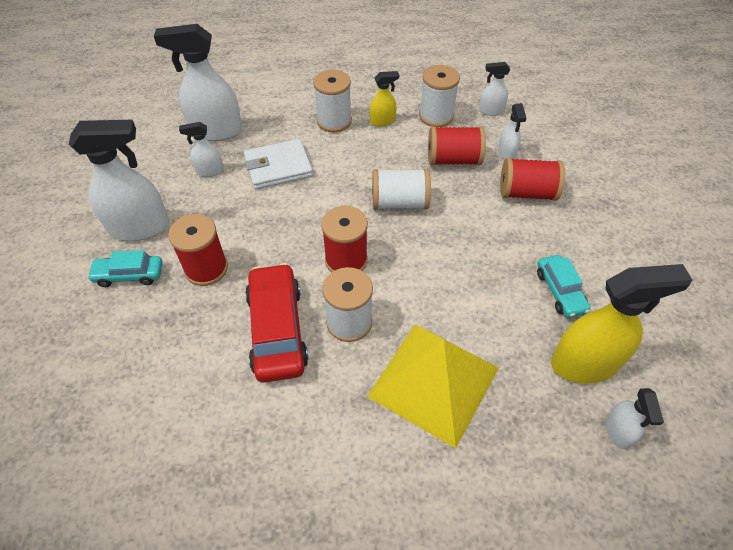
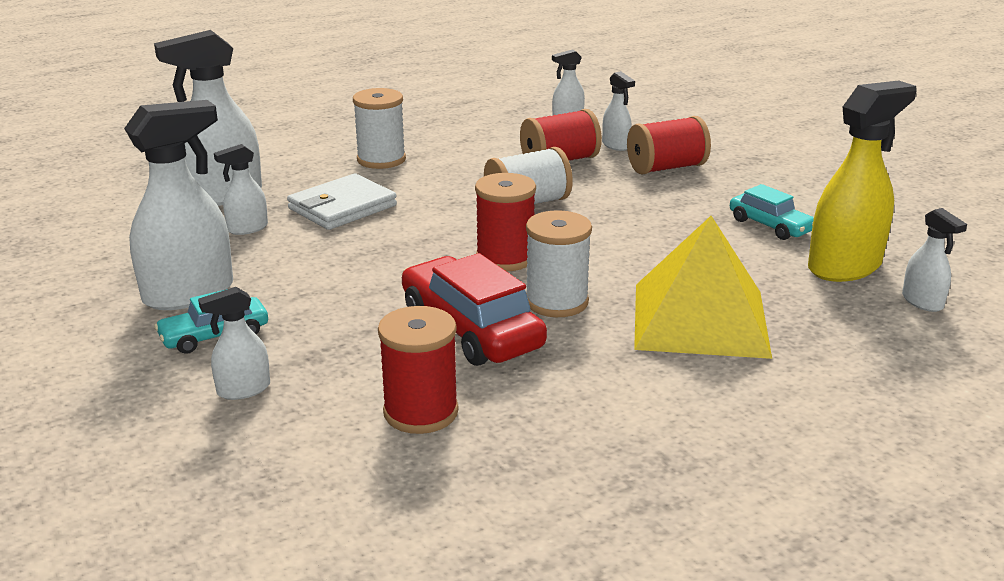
camera: 25 degrees left, 25 degrees down
(114, 335) = (243, 389): none -> white spray bottle
(206, 269) = (324, 305): red spool -> red spool (421, 412)
(382, 121) = (444, 149): yellow spray bottle -> none
(436, 116) = (507, 134): white spool -> none

